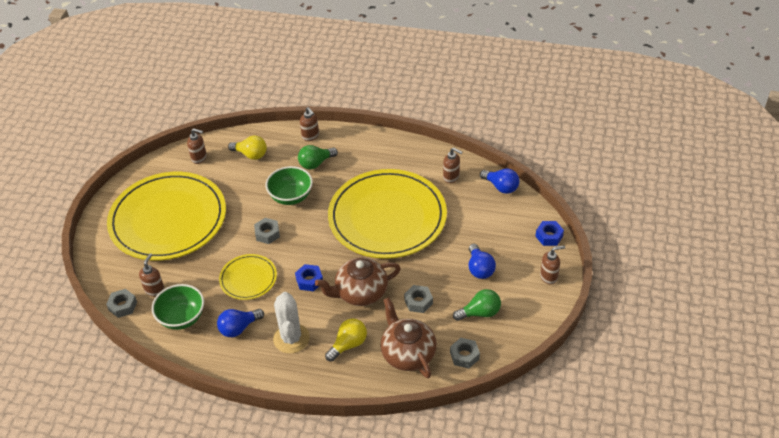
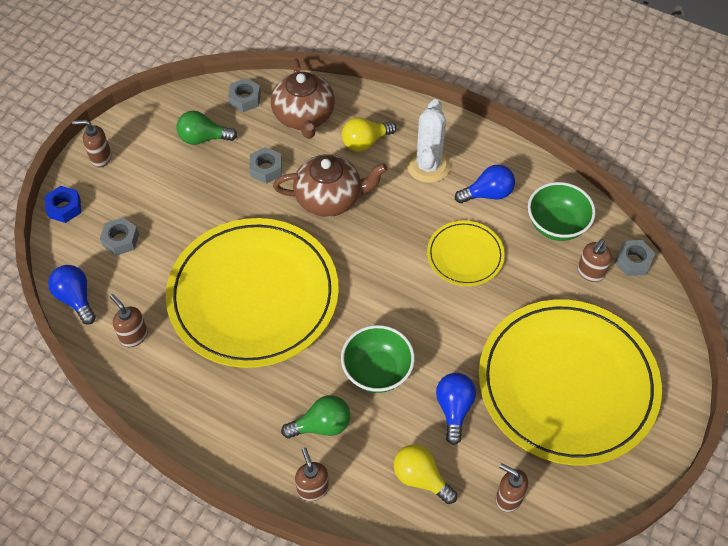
camera: 165 degrees left, 10 degrees up
(267, 234) = (426, 316): grey nut -> grey nut (121, 240)
(309, 281) = (387, 231): blue nut -> none
(479, 269) = (174, 189): blue light bulb -> blue light bulb (454, 409)

